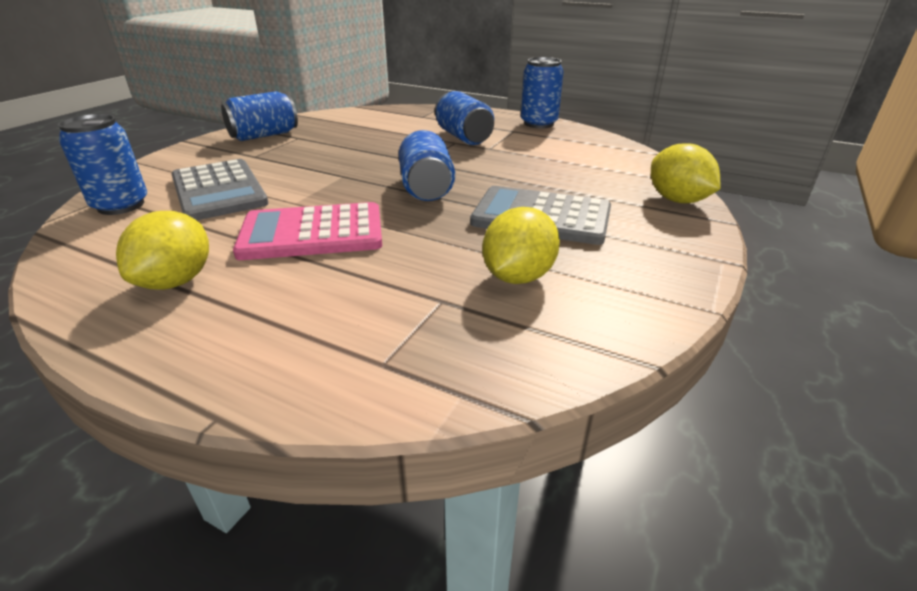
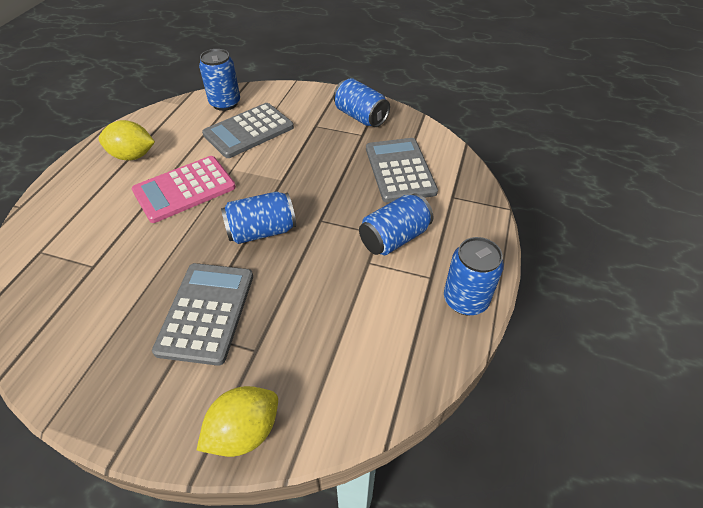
camera: 80 degrees right, 15 degrees up
(312, 233) = (184, 189): pink calculator -> pink calculator turned 105 degrees counterclockwise
(371, 128) = (399, 170): none -> grey calculator
(518, 276) = (113, 302): yellow lemon -> none

